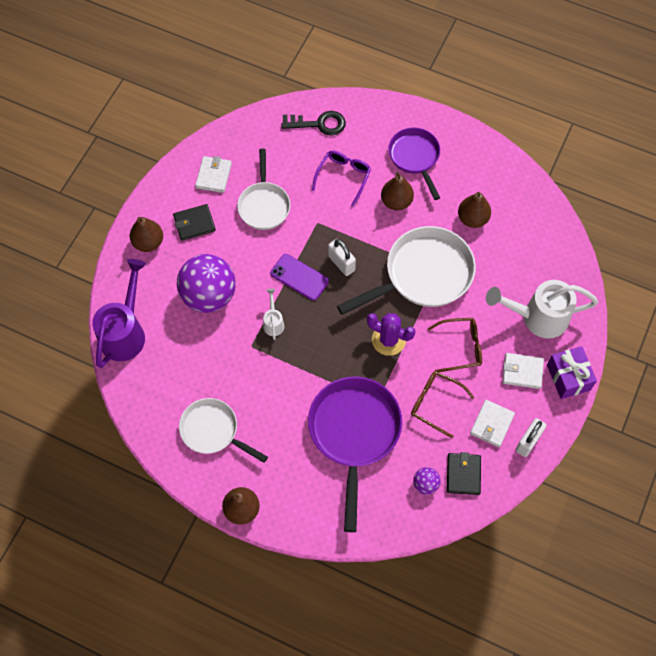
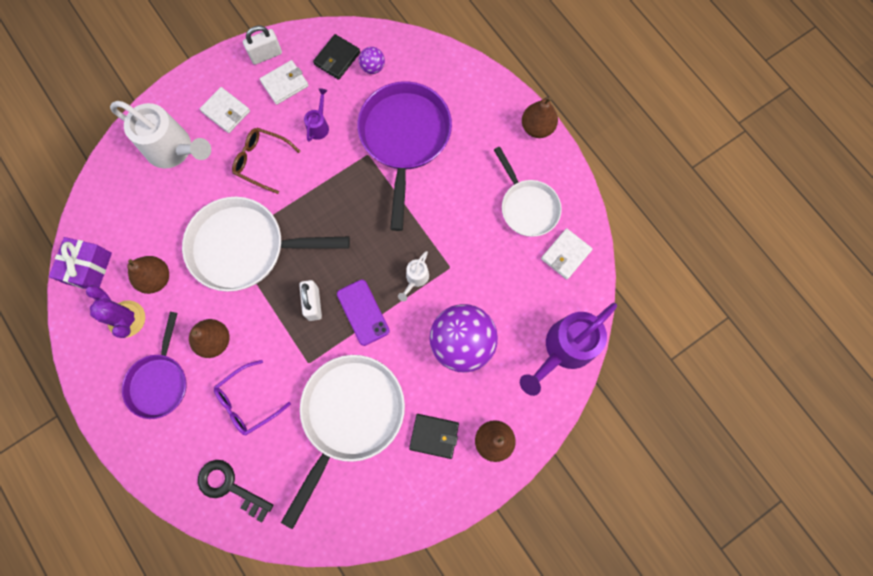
camera: 150 degrees left, 10 degrees up
(213, 176) = (382, 485): white wallet -> white wallet (566, 255)
(264, 205) = (350, 416): white pan -> white pan, size x1.62
(354, 433) = (404, 138): purple pan -> purple pan turned 150 degrees clockwise
(388, 340) = (320, 203): purple cactus -> purple cactus (126, 319)
(435, 403) = (319, 126): brown glasses -> purple watering can
(568, 377) = (191, 86): purple gift -> purple gift (89, 268)

